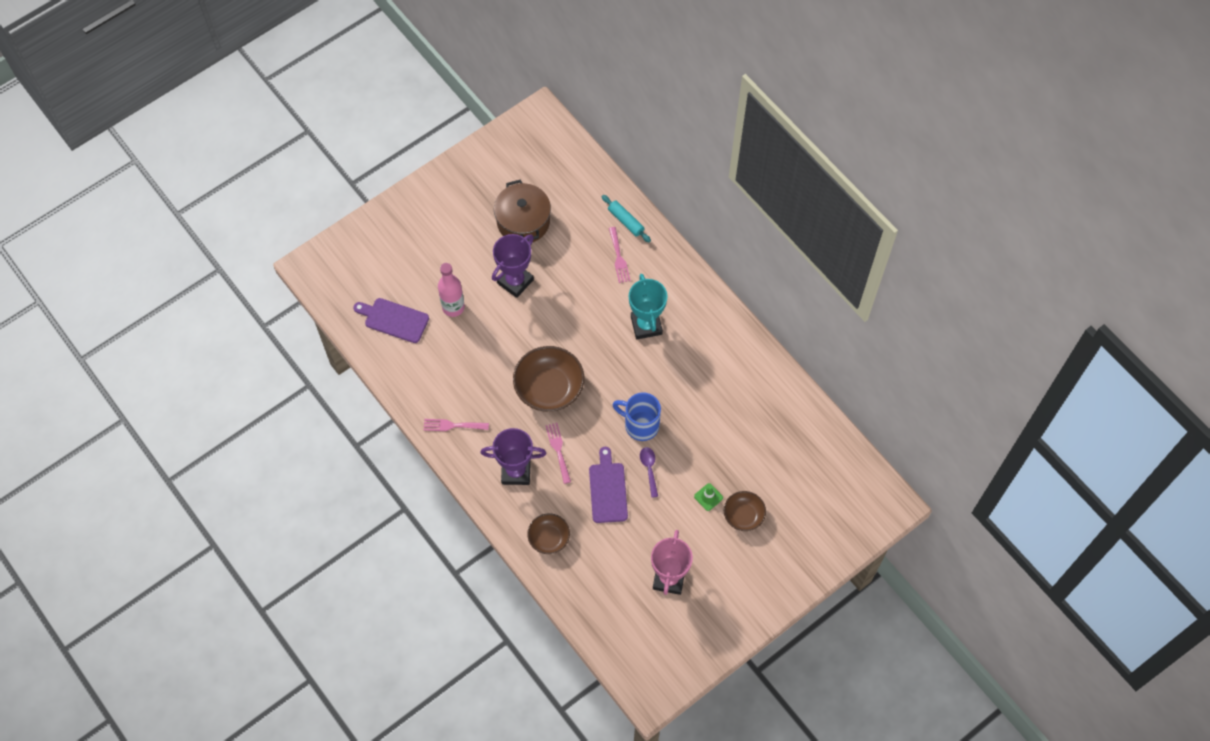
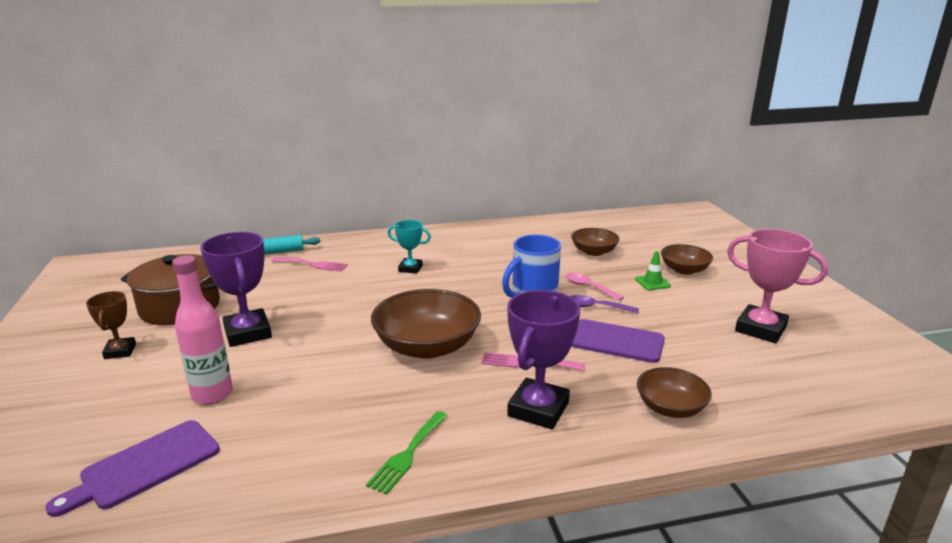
camera: 65 degrees left, 40 degrees down
(452, 425) = (407, 454): pink fork -> green fork
(465, 231) = (120, 351): none -> brown trophy
(646, 325) = (410, 268): turquoise trophy -> turquoise trophy, size x0.58
(677, 456) = (589, 287): none -> pink spoon
(745, 441) = (594, 252): none -> brown bowl

